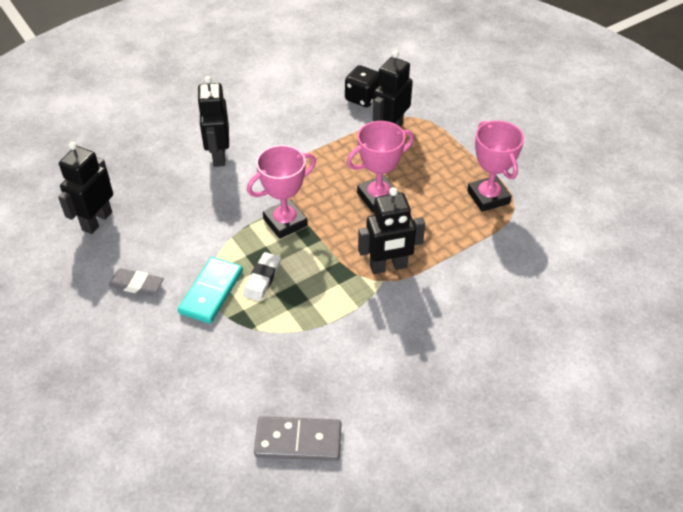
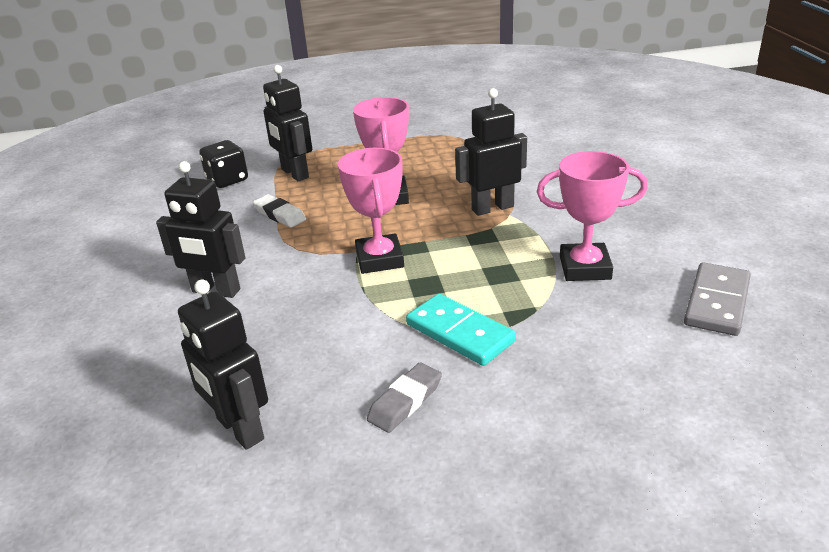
camera: 65 degrees left, 15 degrees down
(262, 279) = (461, 289): white eraser -> white eraser (280, 215)
(388, 267) = (492, 208): black robot -> black robot turned 120 degrees counterclockwise
(488, 197) = (435, 144): pink trophy -> pink trophy (585, 268)

